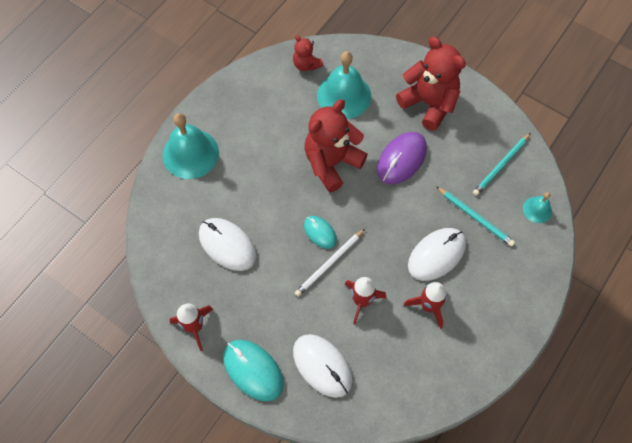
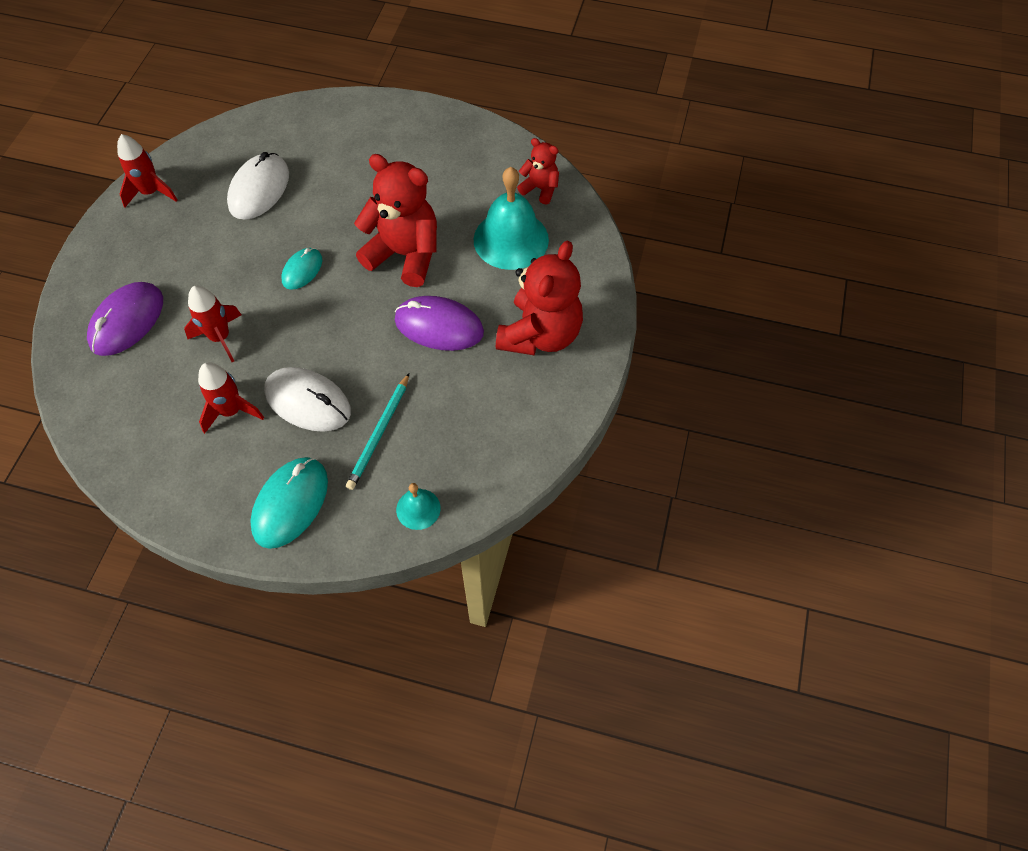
camera: 70 degrees right, 5 degrees down
(190, 153) = (367, 122): turquoise bell -> none
(253, 370) = (109, 258): turquoise mouse -> turquoise mouse (290, 503)
(306, 64) = (540, 189): red teddy bear -> red teddy bear turned 90 degrees clockwise
(322, 366) = (127, 321): white mouse -> purple mouse
(329, 264) = (262, 291): white pencil -> none
(501, 166) = (474, 446): turquoise pencil -> none

